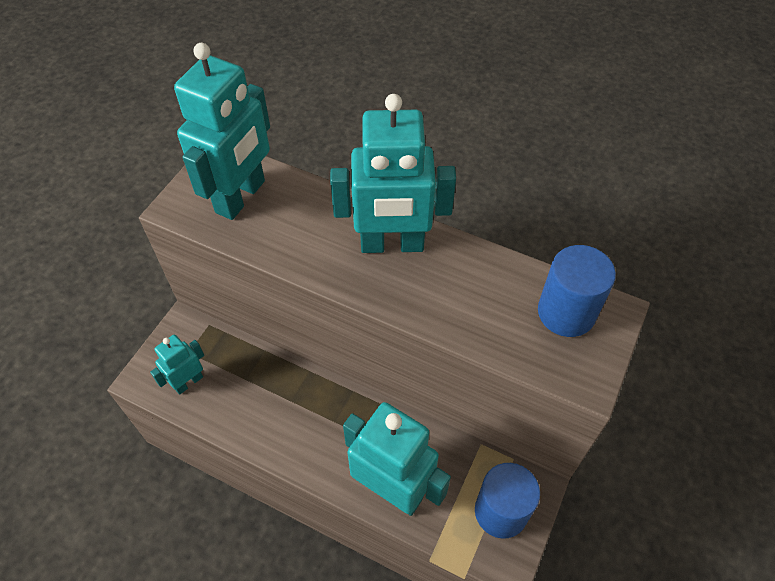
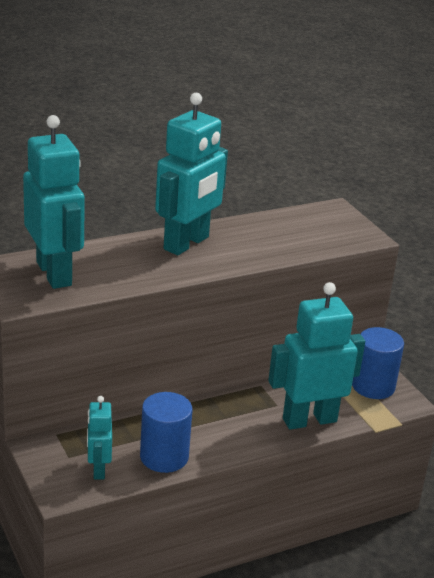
camera: 55 degrees left, 25 degrees down
(566, 312) = (317, 220): blue cylinder -> blue cylinder (164, 457)

